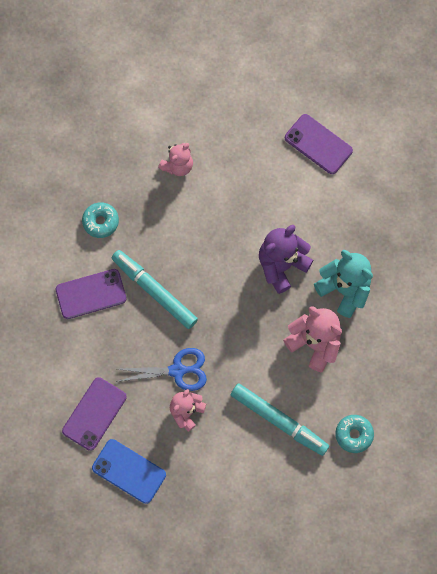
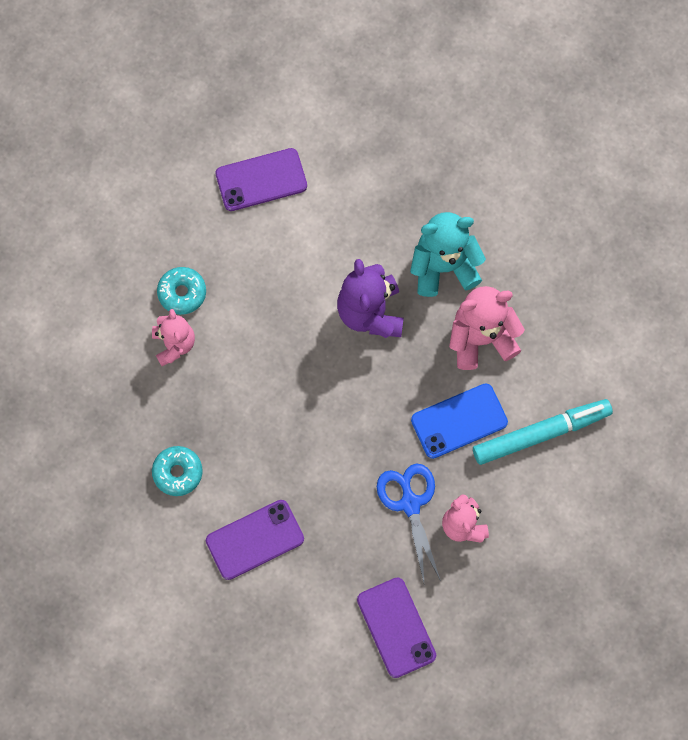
camera: 55 degrees left, 0 degrees up
(91, 294) = (255, 539): purple phone -> purple phone turned 45 degrees clockwise
(129, 471) = (487, 632): blue phone -> blue phone (459, 421)
(154, 291) = (302, 467): turquoise marker -> none
(177, 370) = (410, 504): blue scissors -> blue scissors turned 45 degrees counterclockwise
(353, 434) = (609, 367): turquoise donut -> turquoise donut (182, 293)

